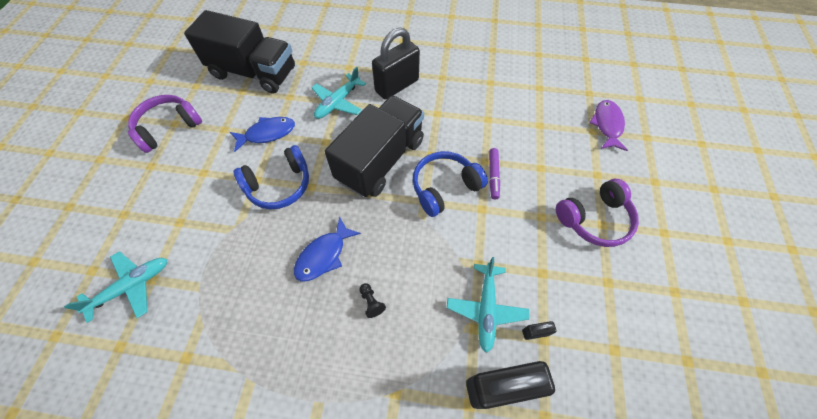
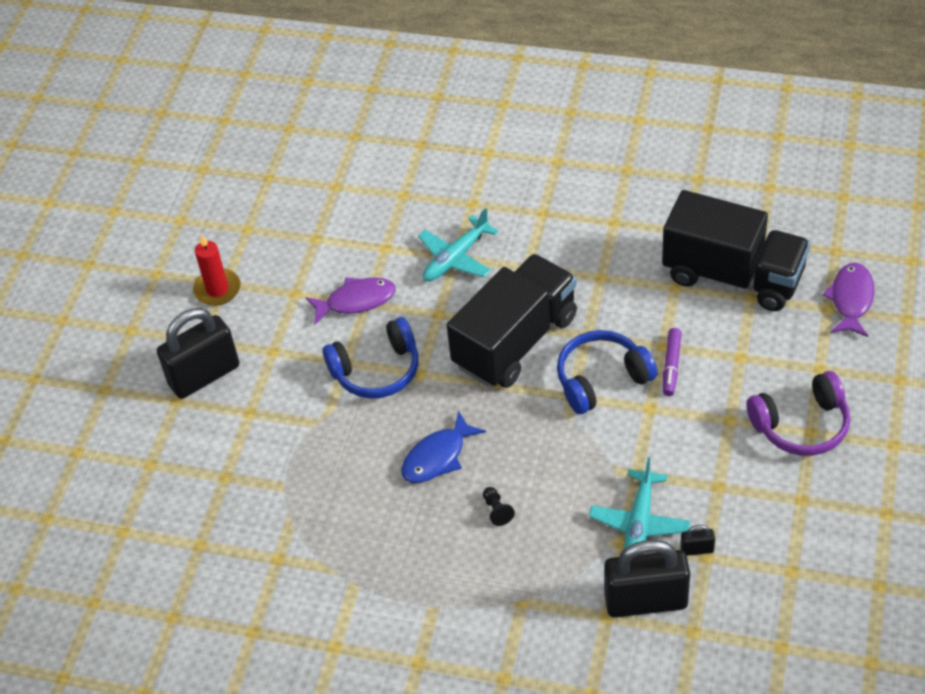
camera: 10 degrees right, 10 degrees down
(131, 286) = (202, 483): turquoise plane -> none
(168, 128) = (217, 289): purple headphones -> red candle
(254, 73) = (330, 210): black truck -> black truck (733, 275)
(267, 133) = (356, 301): blue fish -> purple fish
(397, 86) = (544, 234): black padlock -> black padlock (204, 375)

